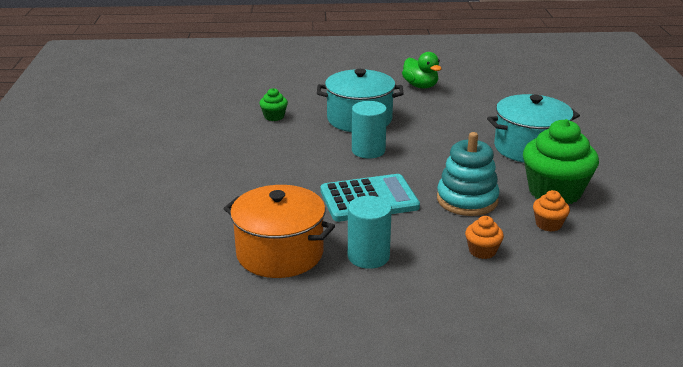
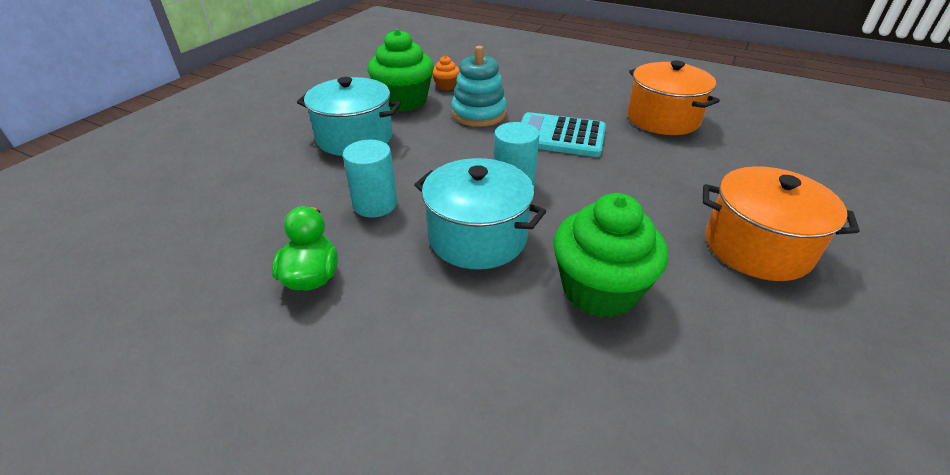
camera: 150 degrees left, 10 degrees up
(184, 158) = (757, 247): none -> orange pot
(274, 116) = (599, 290): green cupcake -> green cupcake, size x2.17
(368, 256) = (595, 101): turquoise cylinder -> turquoise cylinder (375, 204)
(482, 251) = (513, 85): orange cupcake -> none

